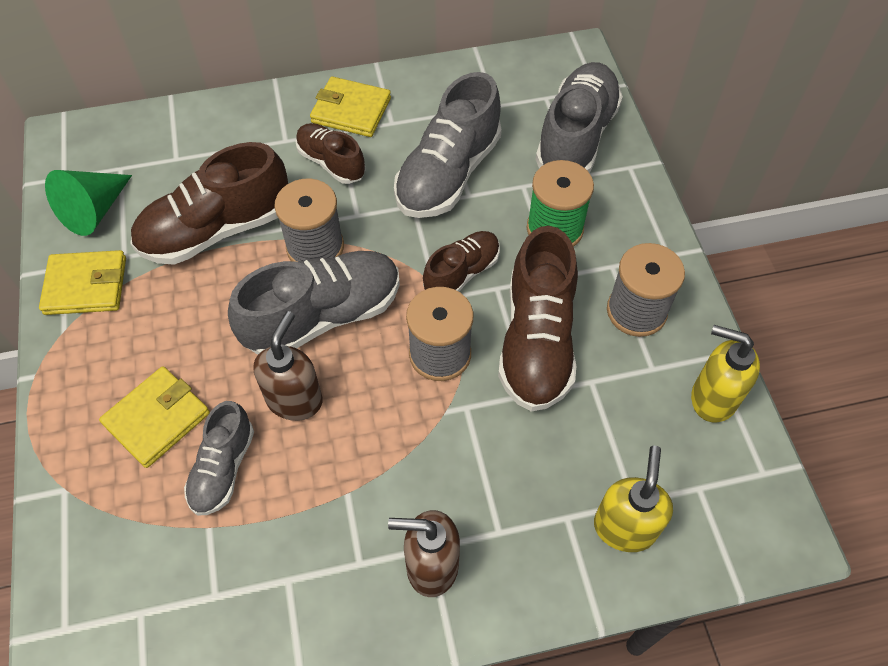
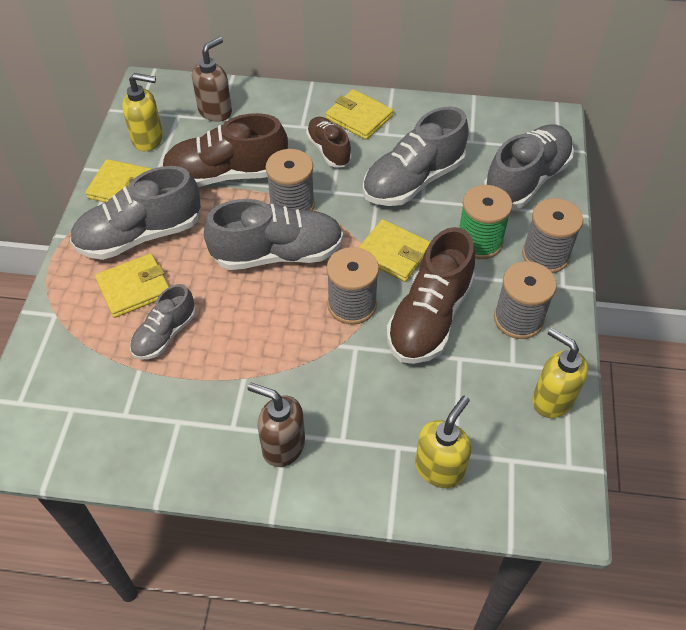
camera: 20 degrees right, 5 degrees down
(94, 211) = (148, 139): green cone -> yellow soap dispenser
(136, 345) = (140, 235): none -> grey shoe
(295, 399) = (234, 304): brown soap dispenser -> brown soap dispenser (215, 111)
(462, 273) = (393, 253): brown shoe -> yellow wallet
(634, 224) = (545, 255): none -> grey spool

